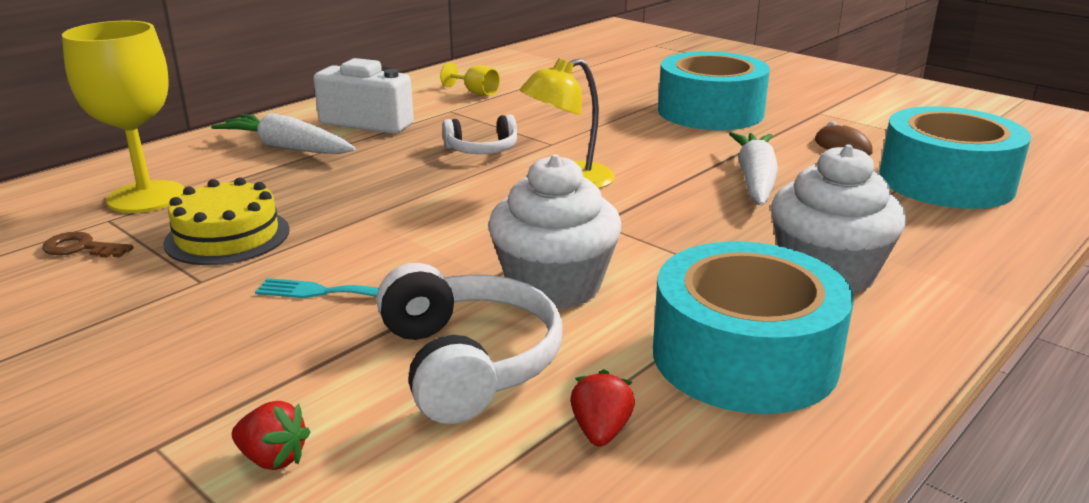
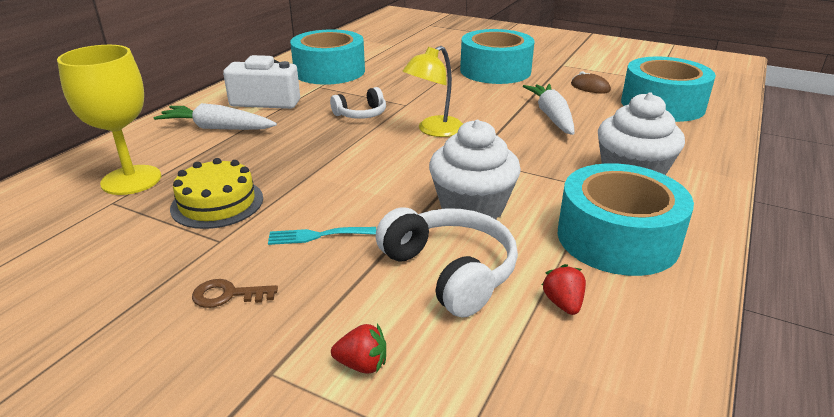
camera: 15 degrees left, 5 degrees up
(81, 248) = (105, 228): brown key -> brown key (227, 295)
(476, 93) = (329, 71): yellow goblet -> turquoise tape

